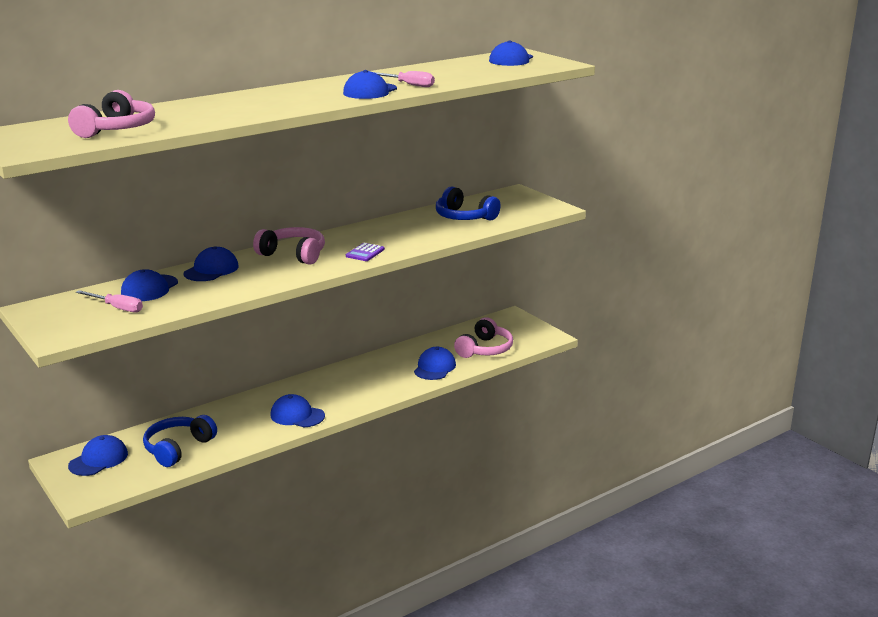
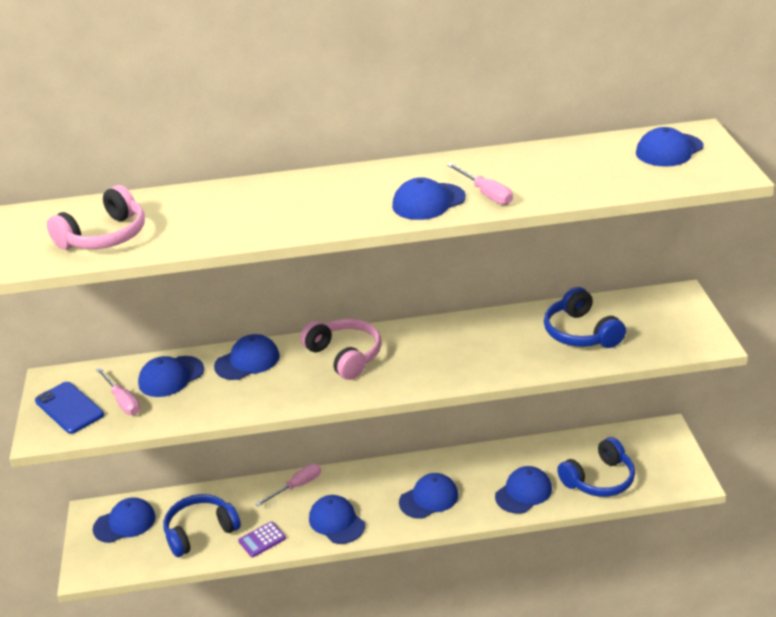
camera: 30 degrees right, 10 degrees up
(68, 320) = (69, 408): none -> blue phone
(245, 403) = (297, 486): none -> pink screwdriver
(363, 386) = (429, 498): none -> blue cap
(365, 253) = (422, 373): purple calculator -> purple calculator (262, 540)
(485, 349) = (599, 479): pink headphones -> blue headphones

